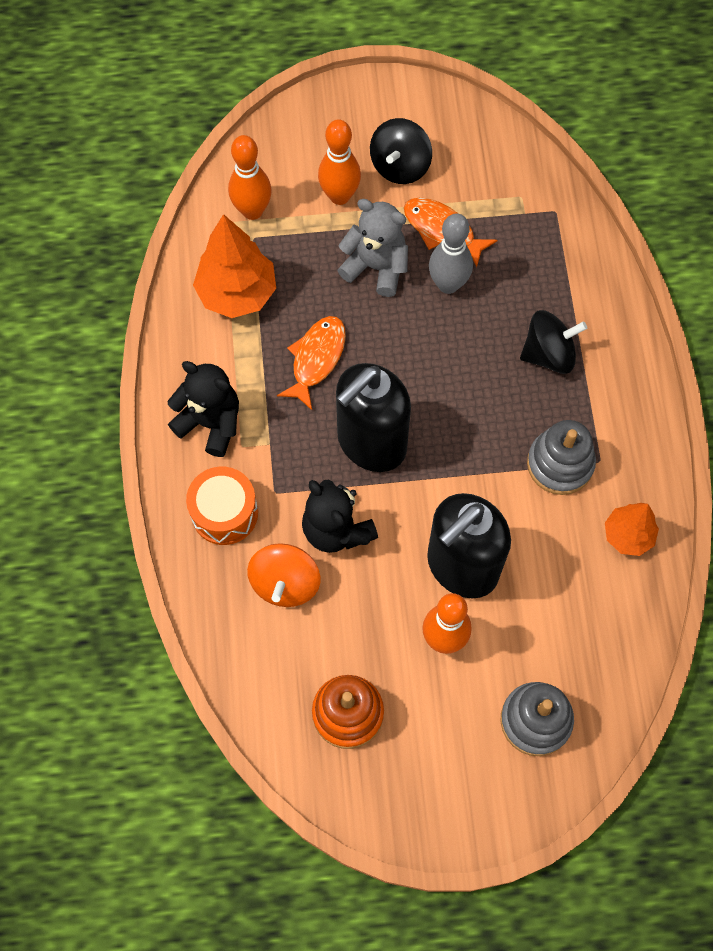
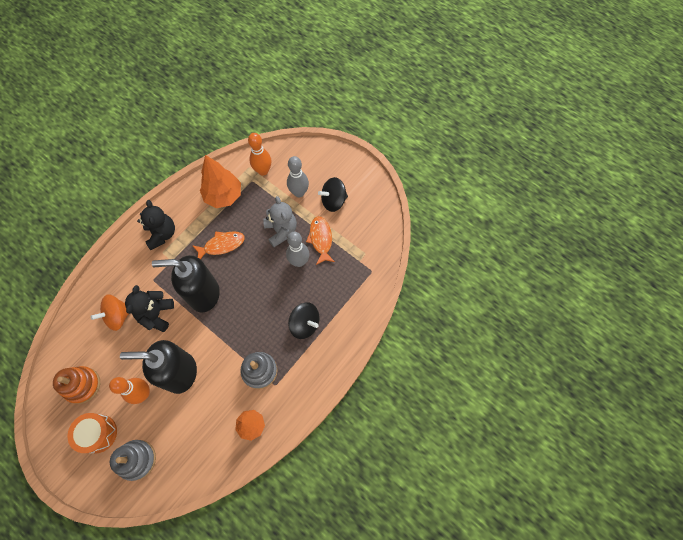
camera: 45 degrees right, 0 degrees up
(224, 513) = (129, 271): orange drum -> orange drum (98, 433)
(339, 196) = (299, 192): orange bowling pin -> grey bowling pin

